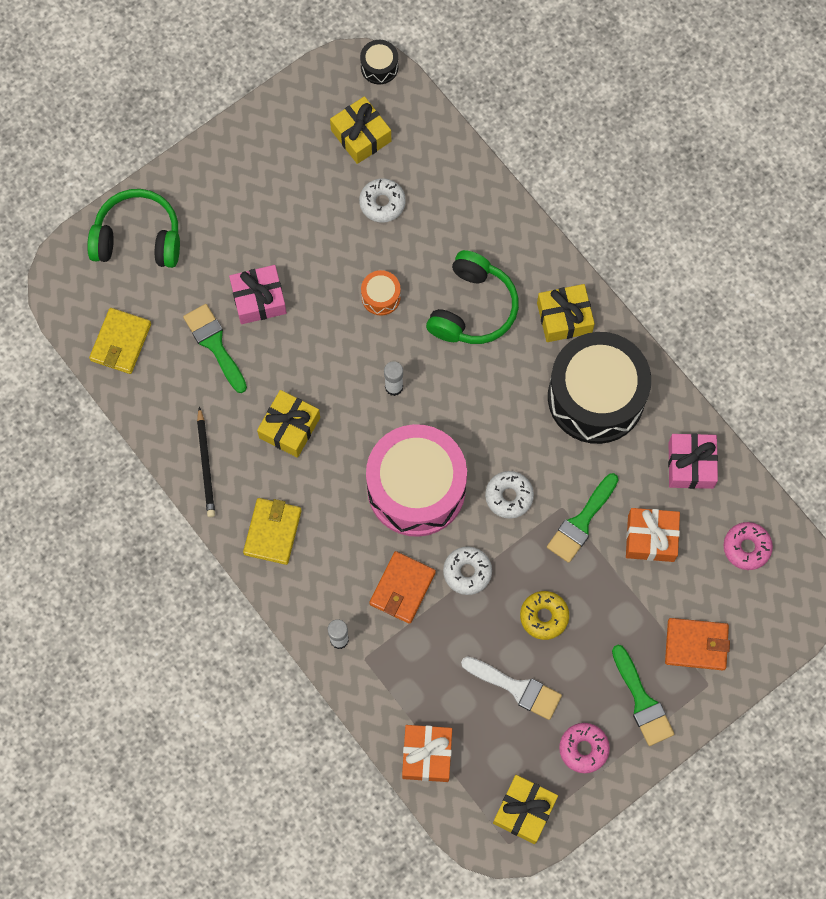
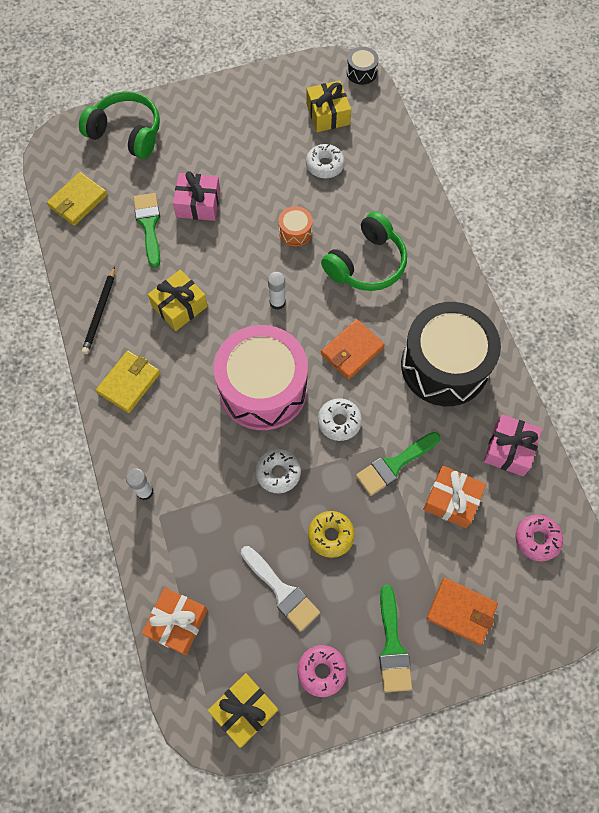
camera: 20 degrees right, 5 degrees down
(402, 588) = (217, 467): orange wallet -> orange wallet (352, 351)
(564, 318) = (440, 295): yellow gift -> none

